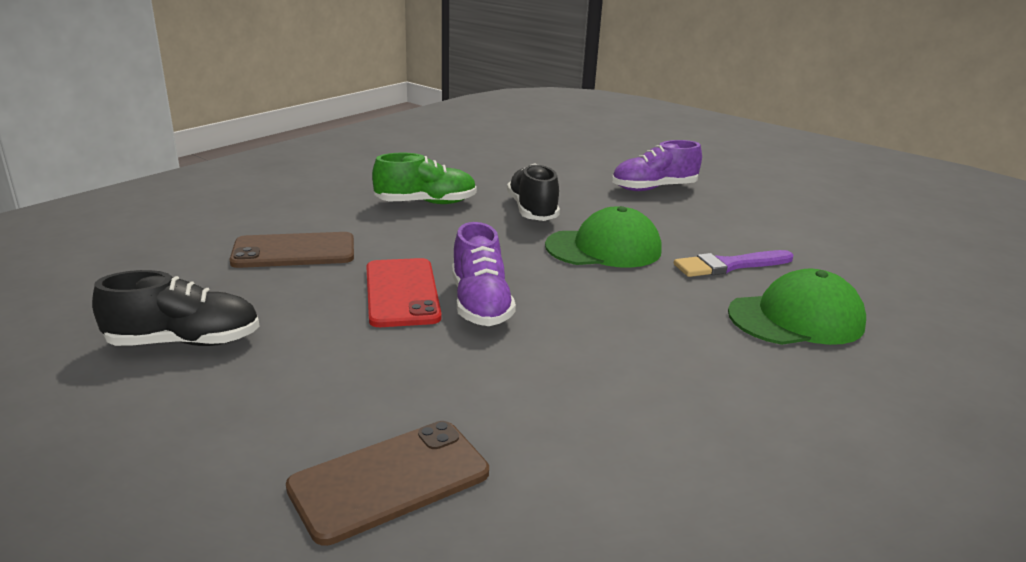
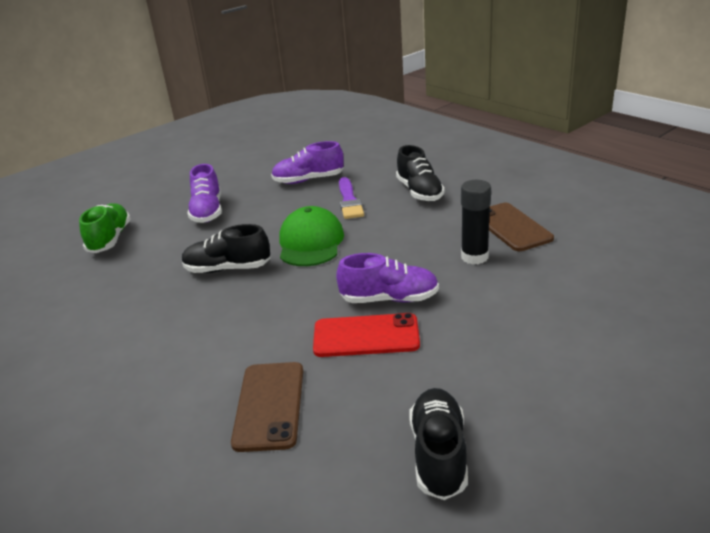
camera: 75 degrees left, 5 degrees up
(390, 480) = (593, 334): brown phone -> brown phone (511, 227)
(426, 203) = (184, 326): green shoe -> green shoe (110, 239)
(603, 369) = (474, 257): none -> black glue stick
(774, 235) = (308, 180): none -> purple shoe
(796, 318) = (419, 192): green cap -> black shoe

